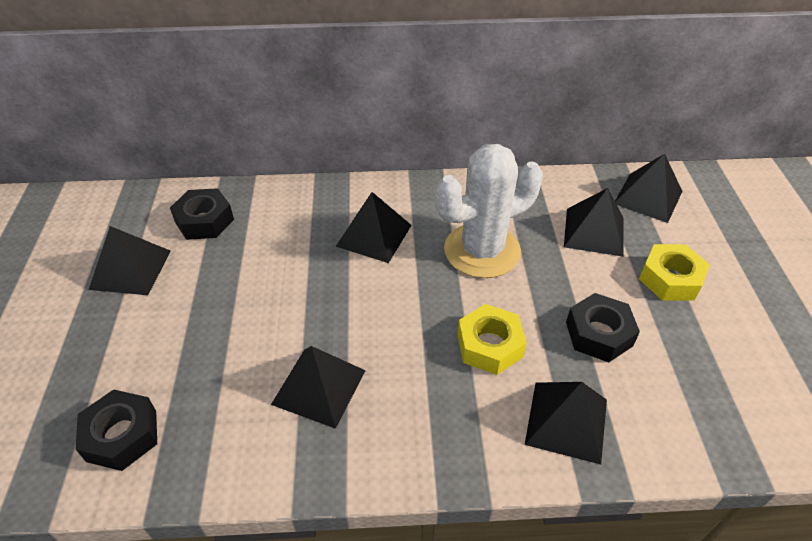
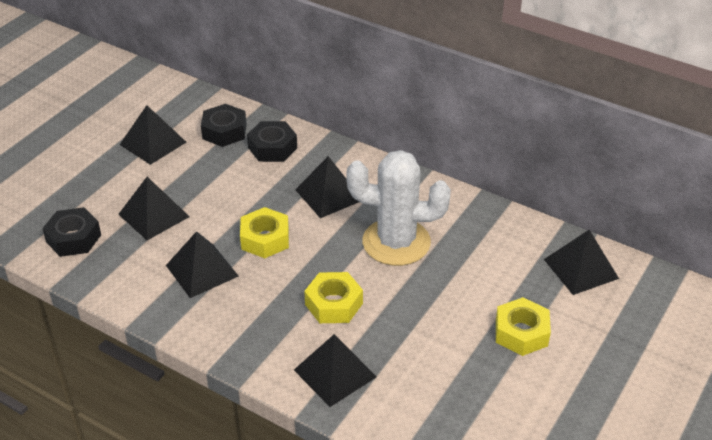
camera: 35 degrees right, 5 degrees down
(354, 313) = (265, 239): none -> yellow nut
(594, 231) = (500, 271): black pyramid -> black pyramid (154, 215)
(599, 334) = (419, 337): black nut -> black nut (272, 148)

